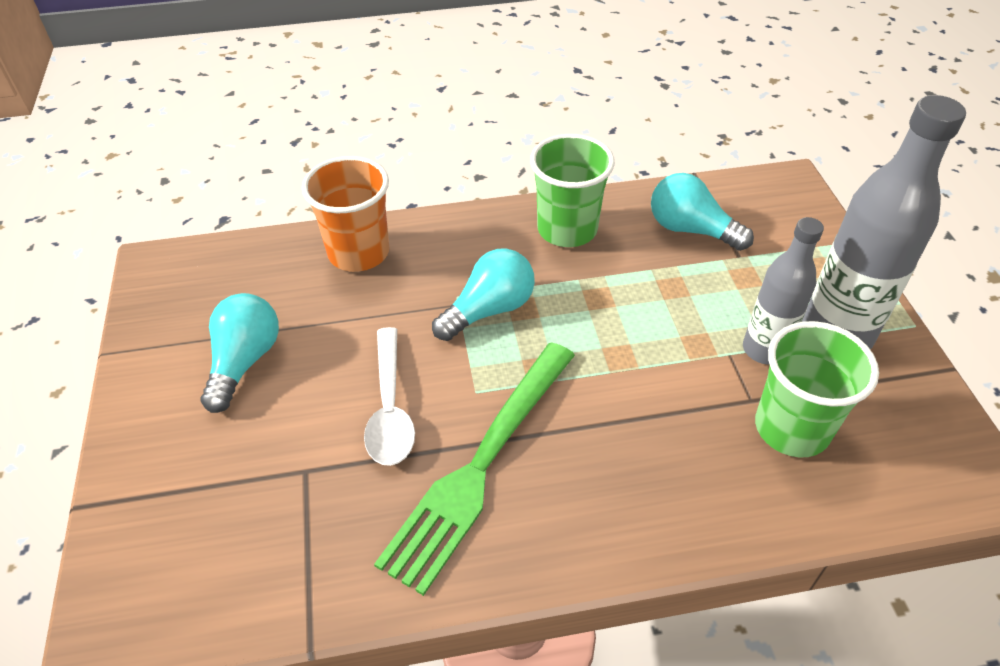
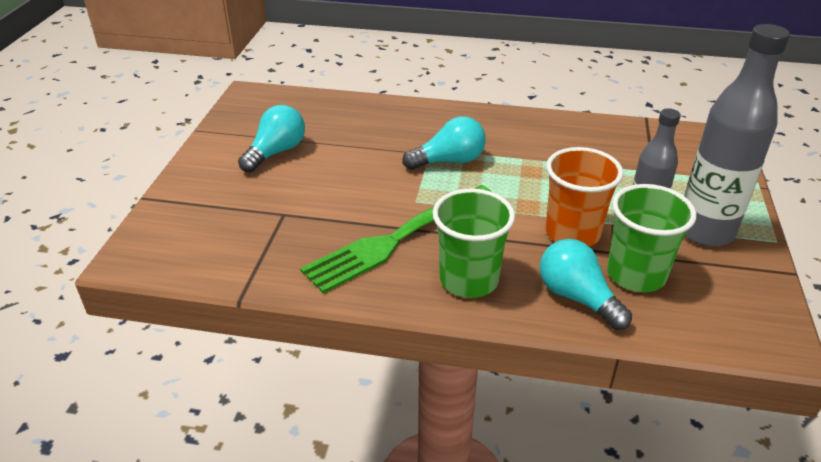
camera: 20 degrees right, 10 degrees down
(359, 253) = (378, 113): orange cup -> orange cup (572, 233)
(390, 408) = (354, 196): white spoon -> none
(567, 229) = (530, 130): green cup -> green cup (469, 280)
(690, 229) = (624, 148): turquoise light bulb -> turquoise light bulb (577, 297)

